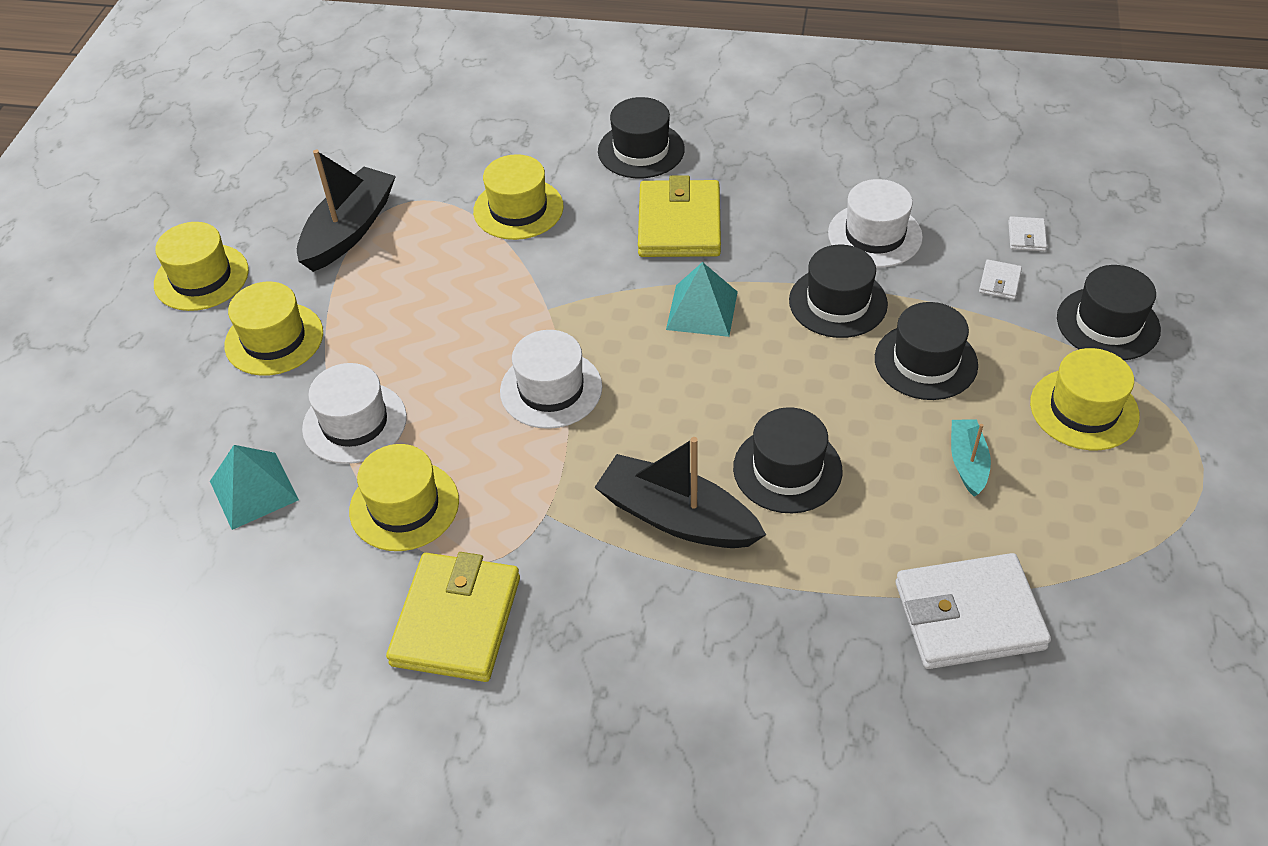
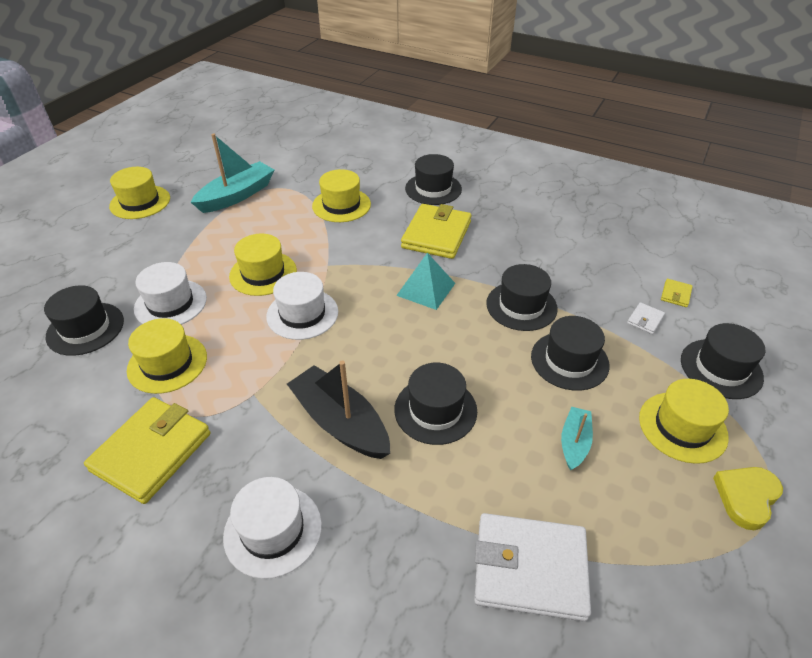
camera: 15 degrees right, 5 degrees down
(253, 490) = (85, 328): turquoise pyramid -> black hat
(274, 339) = (156, 244): yellow hat -> yellow hat (263, 273)
(349, 230) = (237, 195): black boat -> turquoise boat
(875, 235) = (565, 269): white hat -> white hat (273, 530)
(1026, 236) = (675, 294): white wallet -> yellow wallet
(1174, 471) = (746, 497): none -> yellow heart

